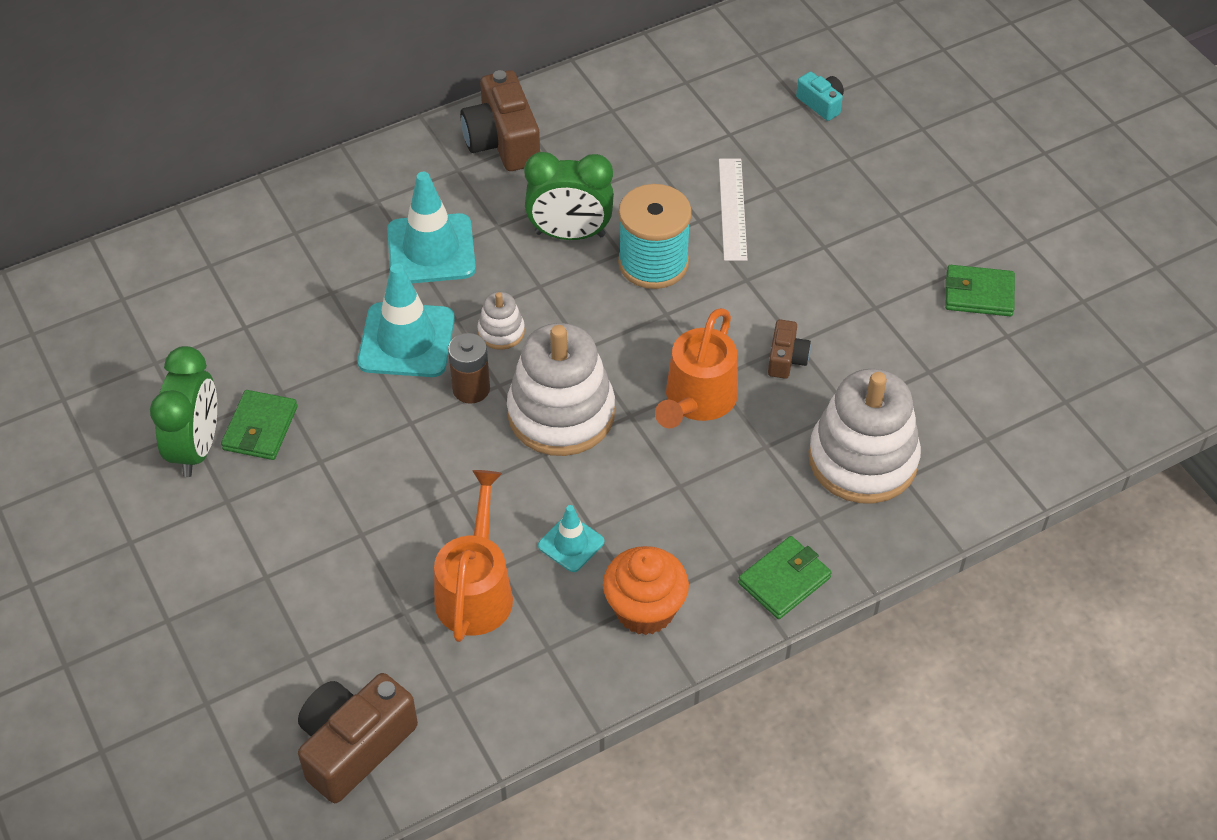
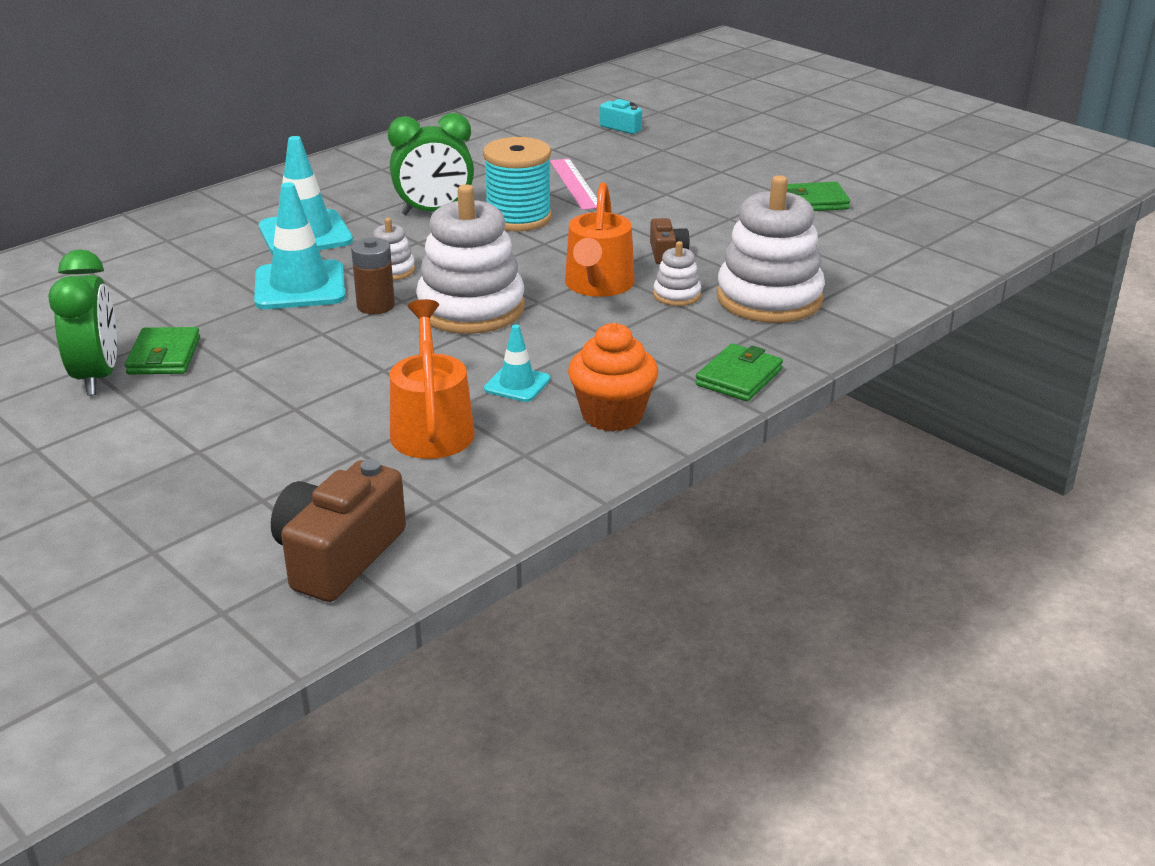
camera: 15 degrees left, 20 degrees down
(502, 141) = (350, 172): brown camera -> none
(732, 209) = (575, 183): white ruler -> pink ruler
(771, 434) = (677, 295): none -> white stacking toy

